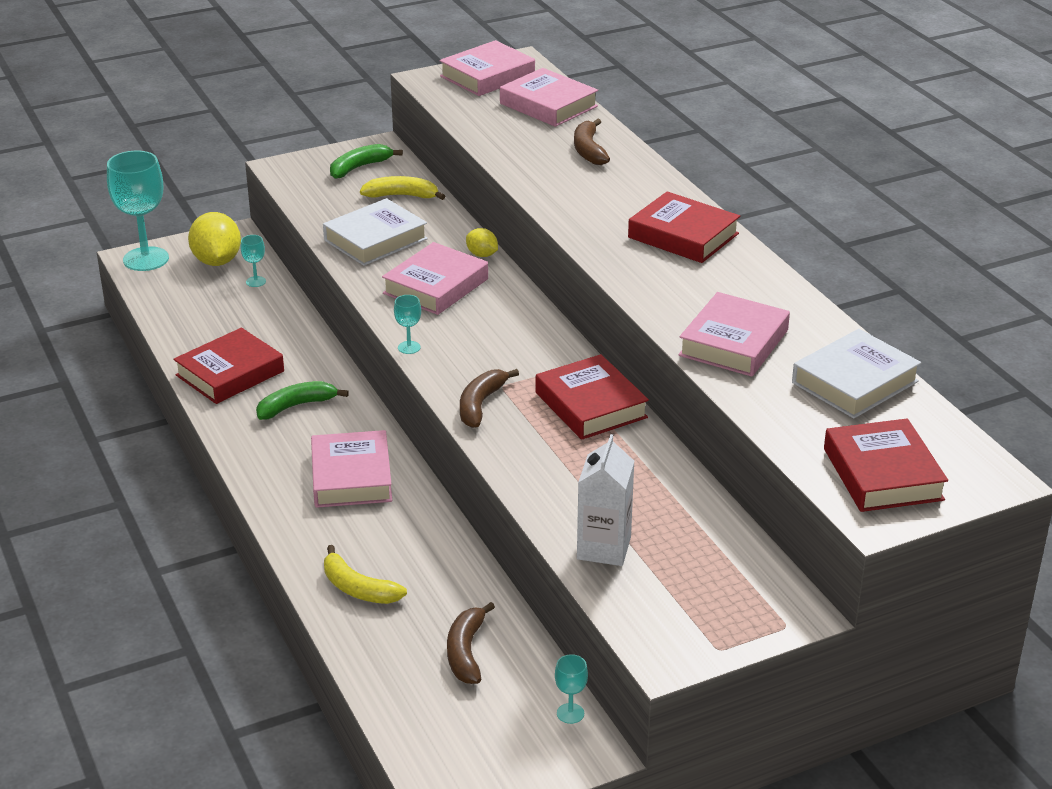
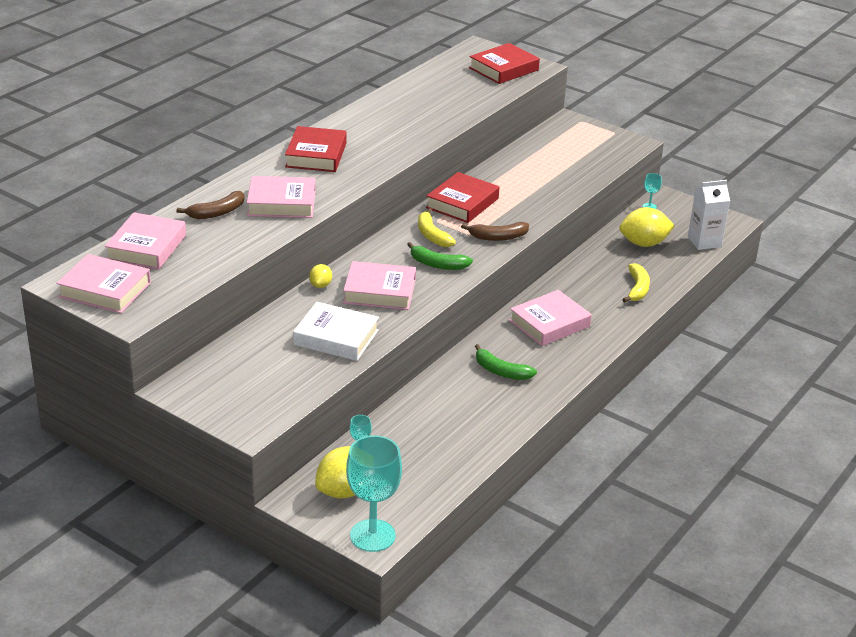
camera: 120 degrees left, 0 degrees up
(230, 373) = (491, 416): red book -> none
(359, 167) = (221, 385): green banana -> green banana (437, 264)
(402, 196) = (256, 347): yellow banana -> yellow banana (432, 235)
(409, 347) = (463, 279): turquoise goblet -> none
(466, 652) = (644, 243): brown banana -> yellow lemon
(604, 548) = (580, 172): white carton -> white carton (704, 242)
(733, 343) = (426, 119): pink book -> pink book (281, 203)
(855, 382) = (431, 85): white book -> none

